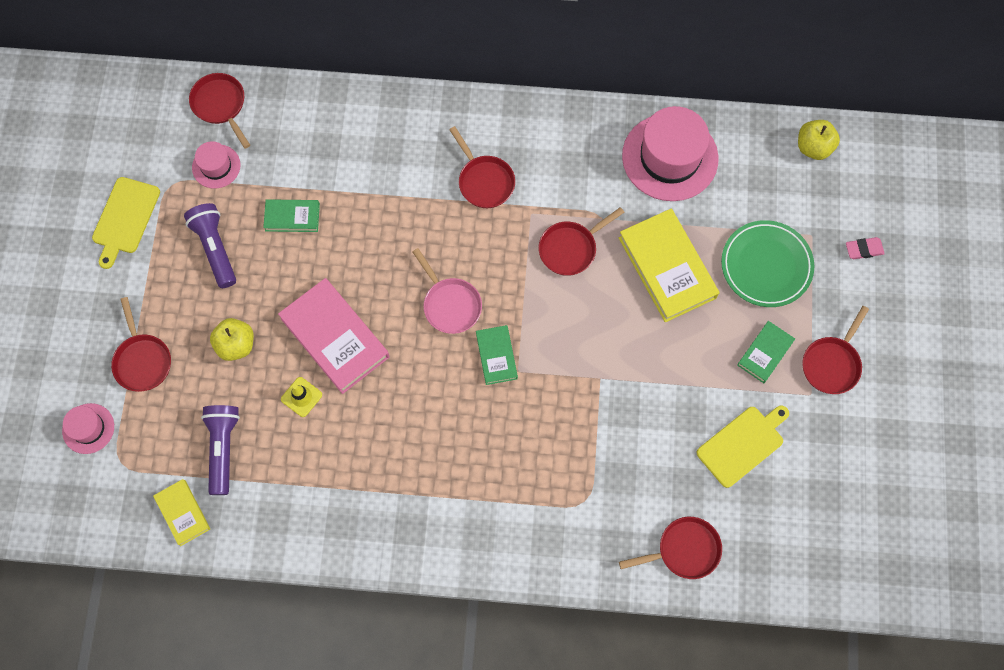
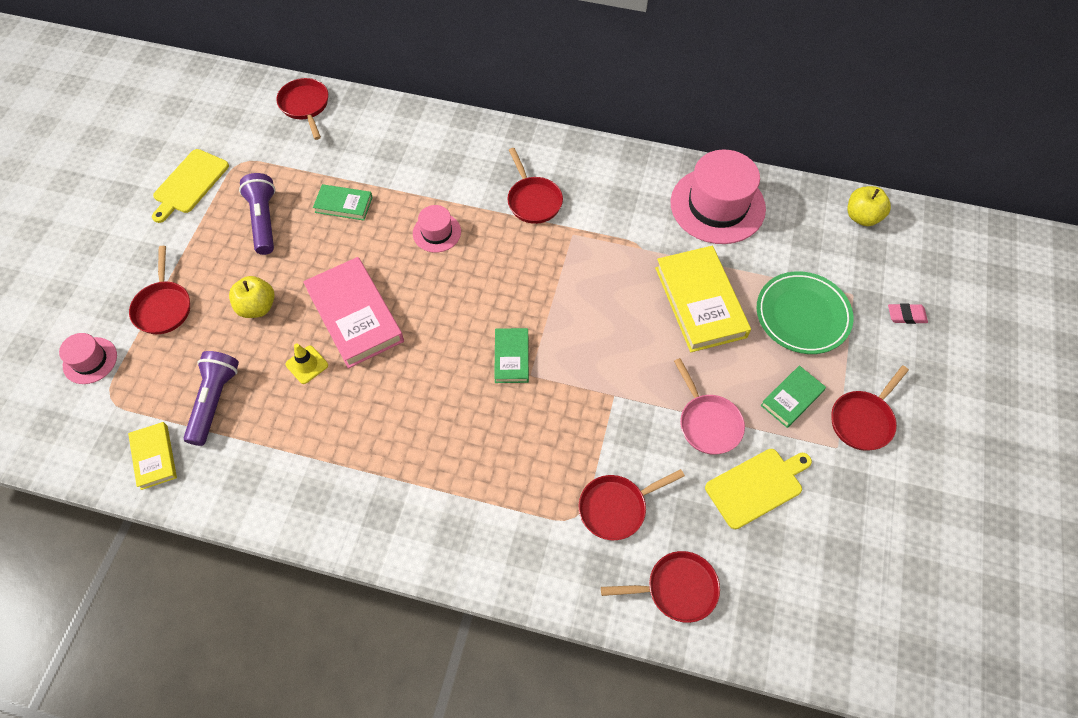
camera: 10 degrees right, 10 degrees down
(216, 166) = (286, 153): pink hat -> pink hat (437, 232)
(450, 304) = (476, 303): pink pan -> pink pan (707, 423)
(570, 248) = (606, 270): red pan -> red pan (616, 507)

